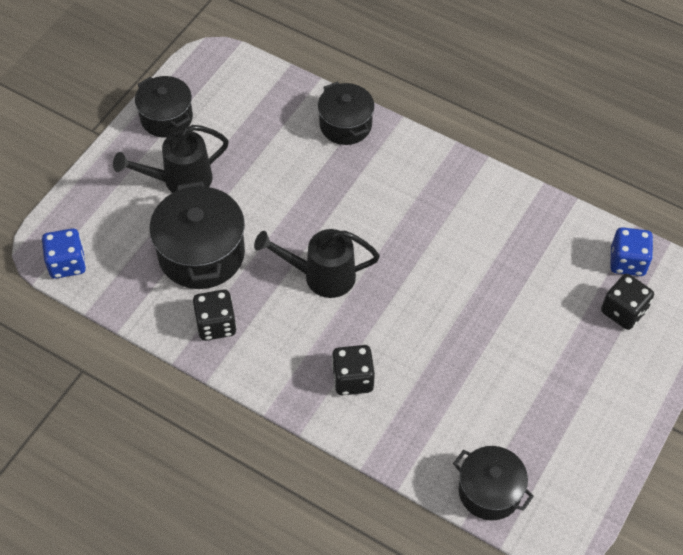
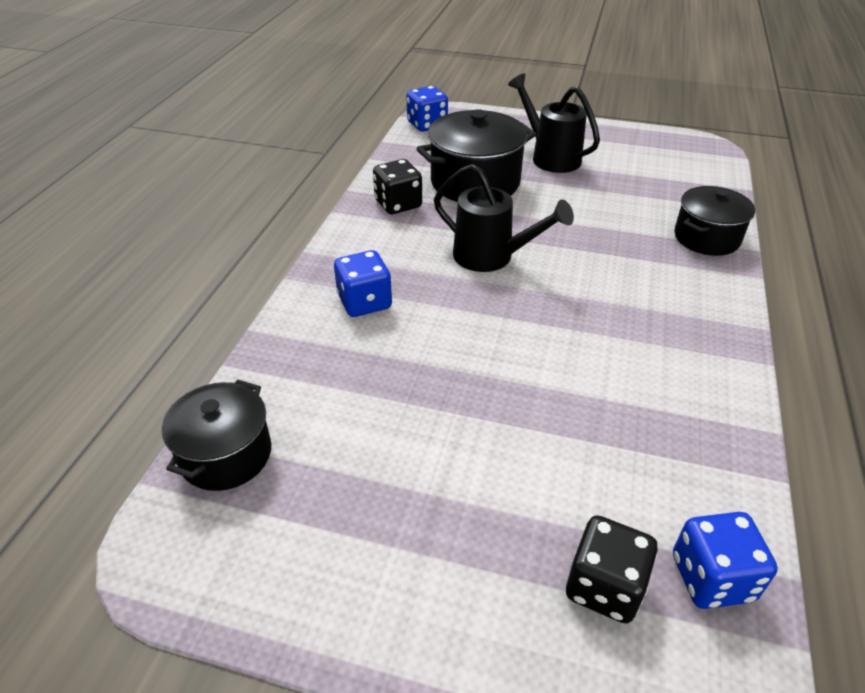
camera: 75 degrees right, 15 degrees down
(166, 118) = (615, 138): black pot -> none
(322, 276) = (491, 257): black watering can -> black watering can turned 135 degrees clockwise
(352, 379) = (364, 302): black dice -> blue dice

